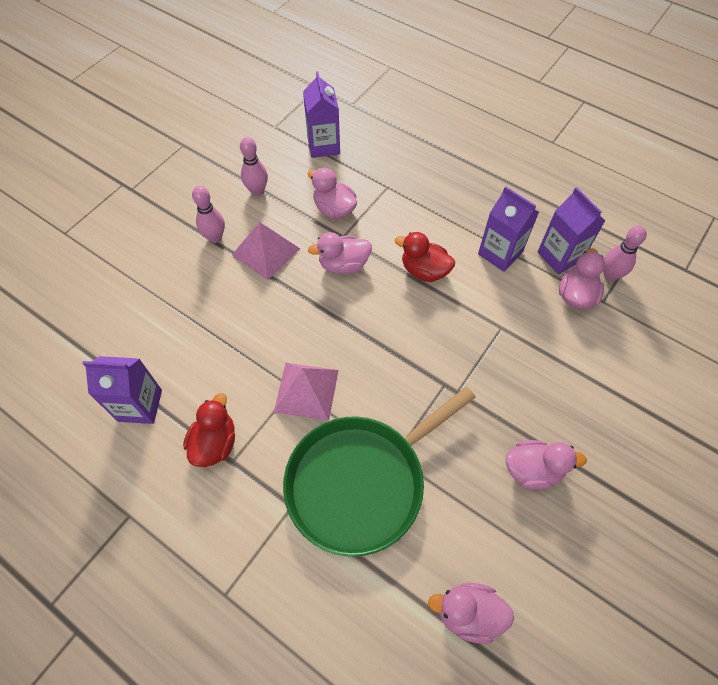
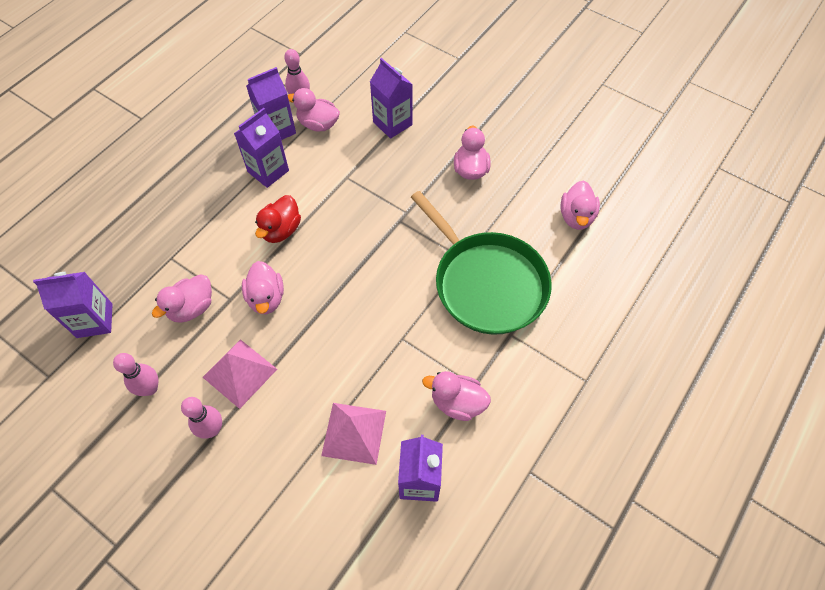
camera: 90 degrees left, 0 degrees up
(215, 443) = (457, 402): red duck -> pink duck
(306, 390) = (404, 327): pink pyramid -> pink pyramid (354, 432)
(593, 375) = (392, 123): none -> purple carton

